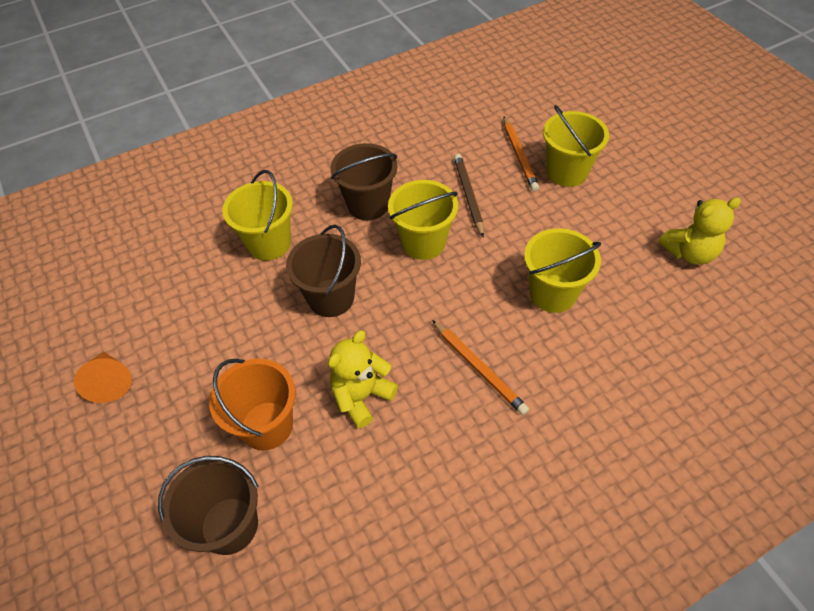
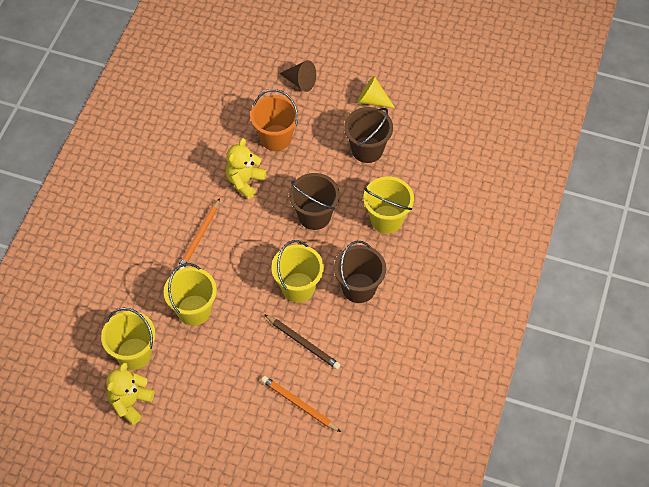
camera: 135 degrees right, 5 degrees up
(110, 382) = (372, 100): orange cone -> yellow cone
(146, 484) = (300, 82): none -> brown cone
(229, 525) = (247, 95): brown bucket -> brown bucket (367, 149)
(362, 396) = (245, 181): yellow teddy bear -> yellow teddy bear turned 150 degrees counterclockwise
(479, 368) = (199, 237): orange pencil -> orange pencil turned 75 degrees counterclockwise
(566, 172) = (255, 414): yellow bucket -> yellow bucket (134, 353)

